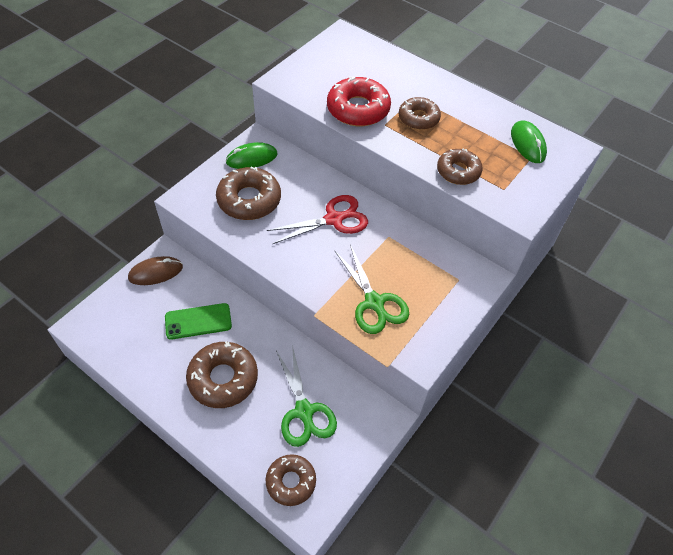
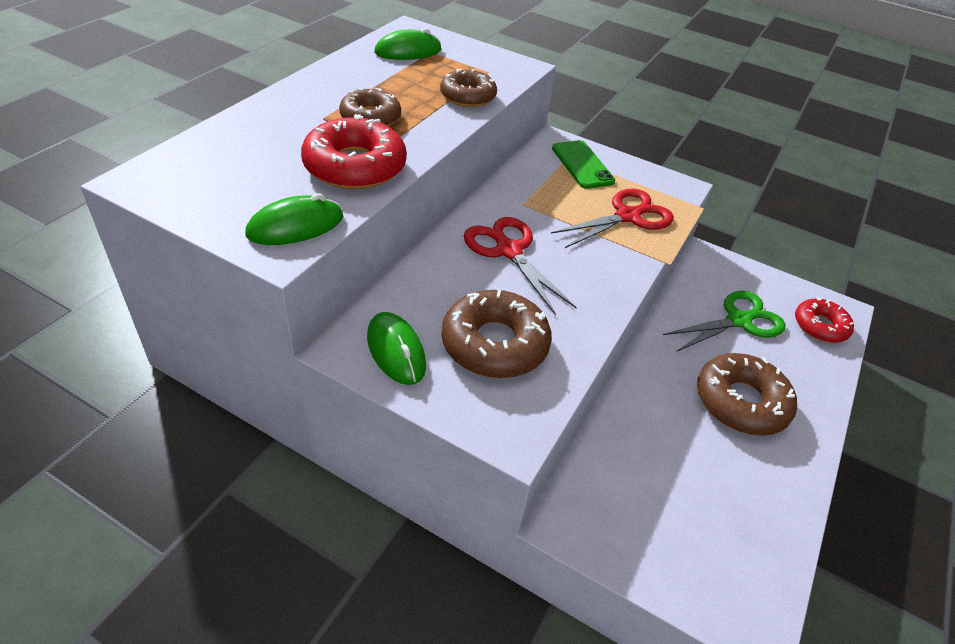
camera: 100 degrees left, 10 degrees down
(155, 272) = (605, 527): brown mouse -> none
(198, 321) = (671, 446): green phone -> green phone (582, 165)
(291, 482) = (820, 326): brown donut -> red donut
(300, 86) = (295, 226): none -> green mouse
(374, 303) = (628, 216): green scissors -> red scissors

